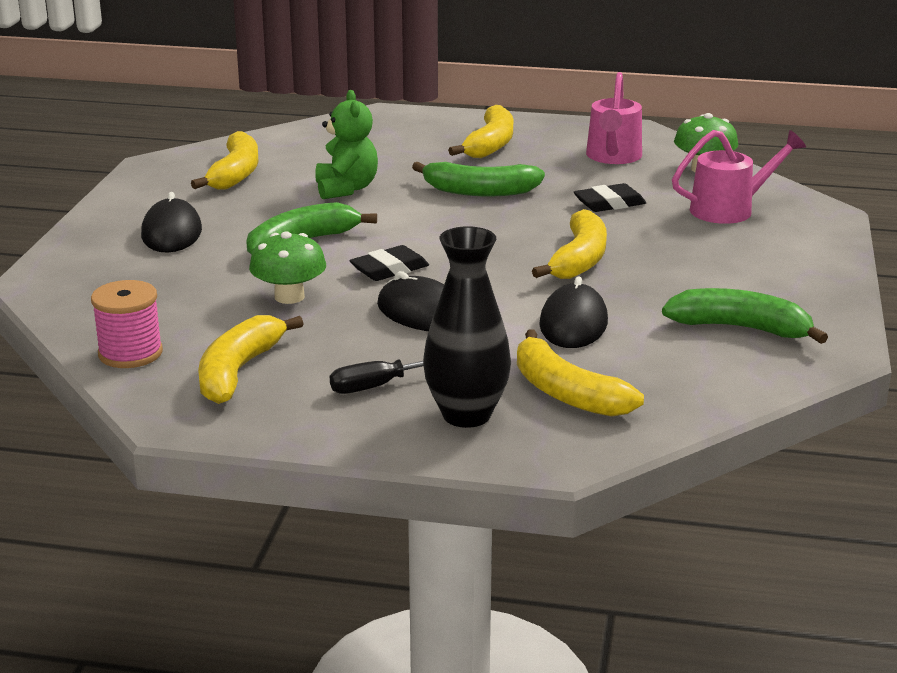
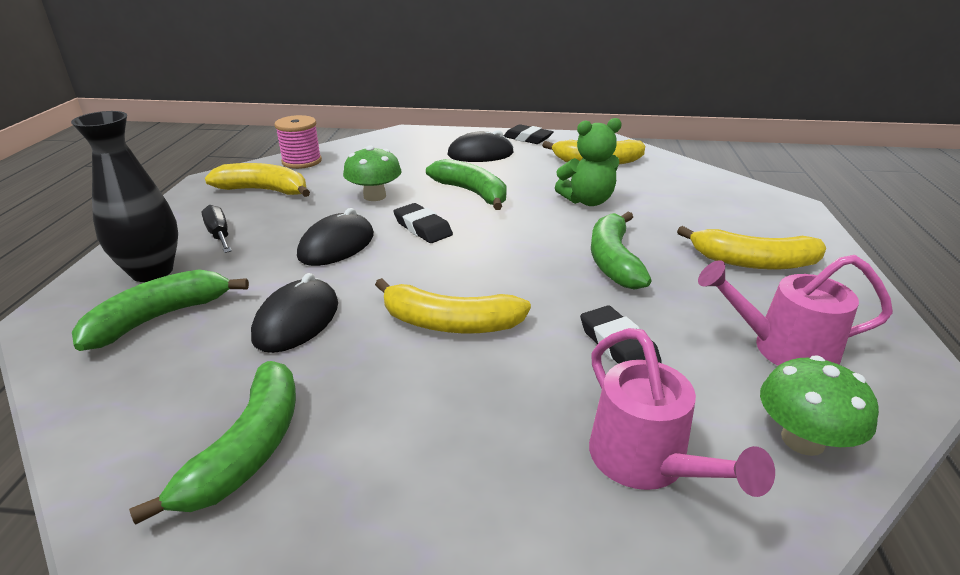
camera: 85 degrees right, 5 degrees up
(126, 203) = (527, 138): none -> black eraser
(566, 393) = (159, 318): yellow banana -> green banana
(573, 323) = (297, 321): black mouse -> black mouse turned 75 degrees counterclockwise

